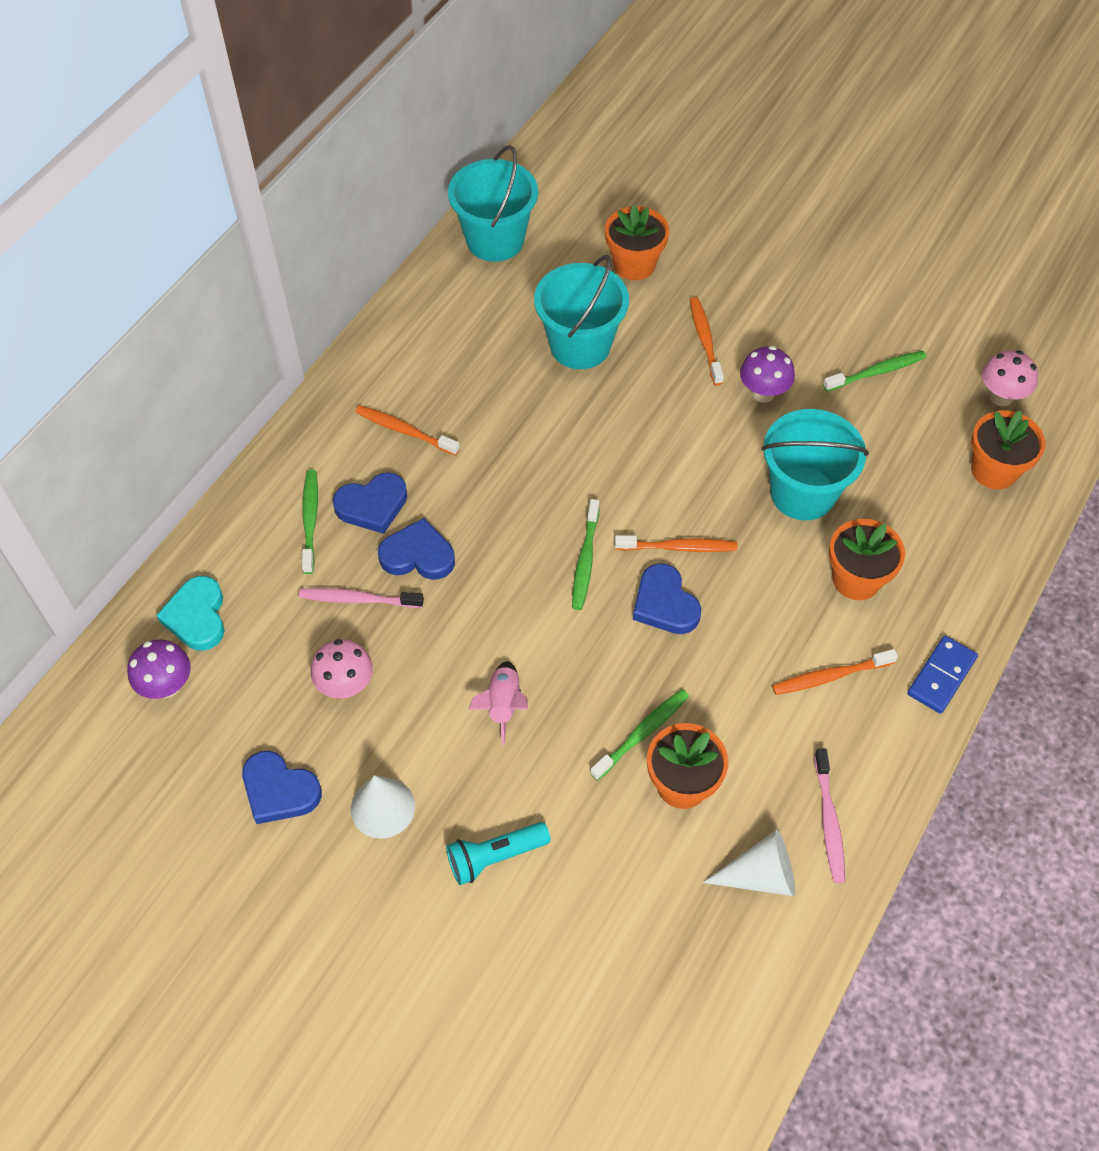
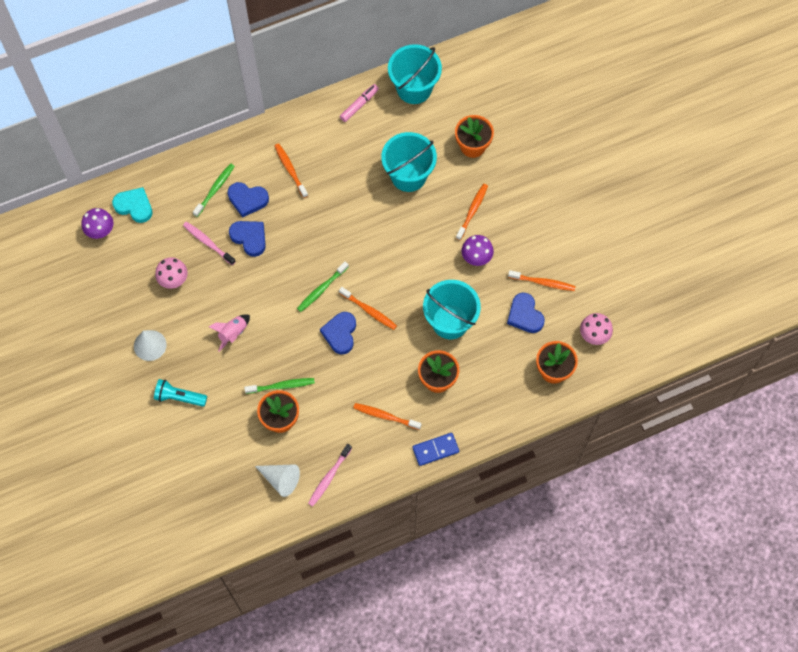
camera: 35 degrees right, 10 degrees up
(197, 617) = (134, 206): turquoise heart -> turquoise heart turned 90 degrees clockwise
(279, 790) = (114, 309): blue heart -> blue heart (525, 315)
(436, 298) = (359, 105): none -> pink marker
(876, 372) = (543, 282): green toothbrush -> orange toothbrush

